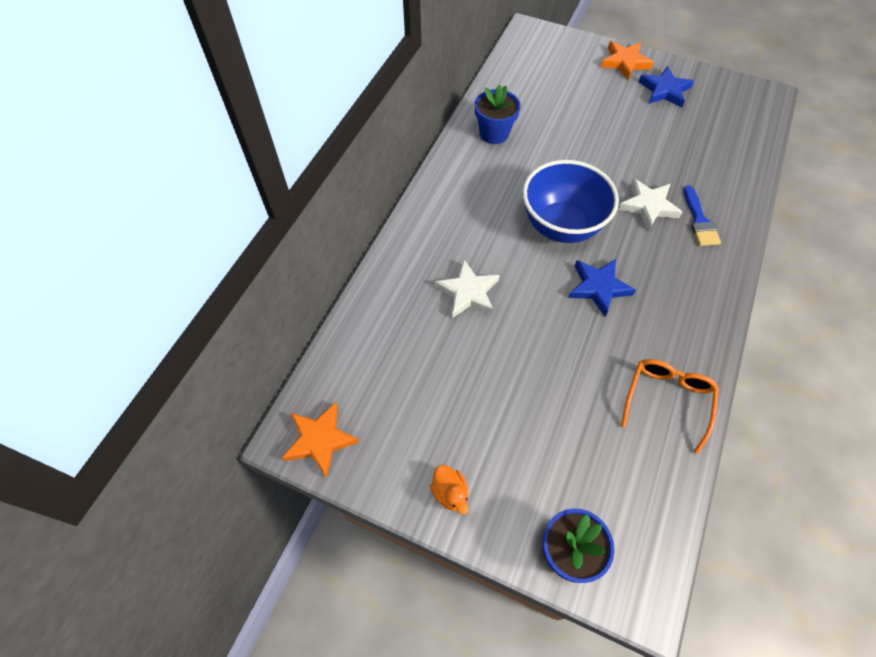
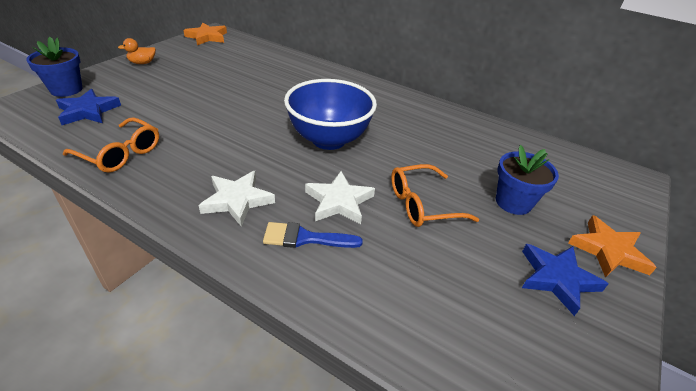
camera: 95 degrees right, 20 degrees down
(468, 292) = (279, 88): white star -> white star (237, 200)
(494, 133) = (452, 126): blue flower pot -> blue flower pot (513, 202)
(598, 287) = (252, 144): blue star -> blue star (88, 111)
(625, 154) = (422, 204): none -> orange glasses

